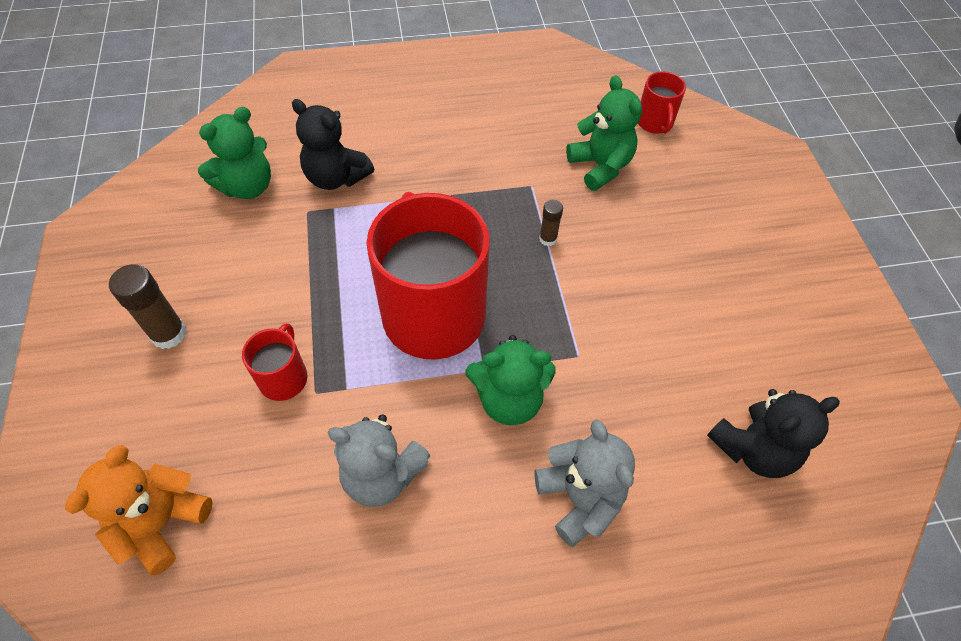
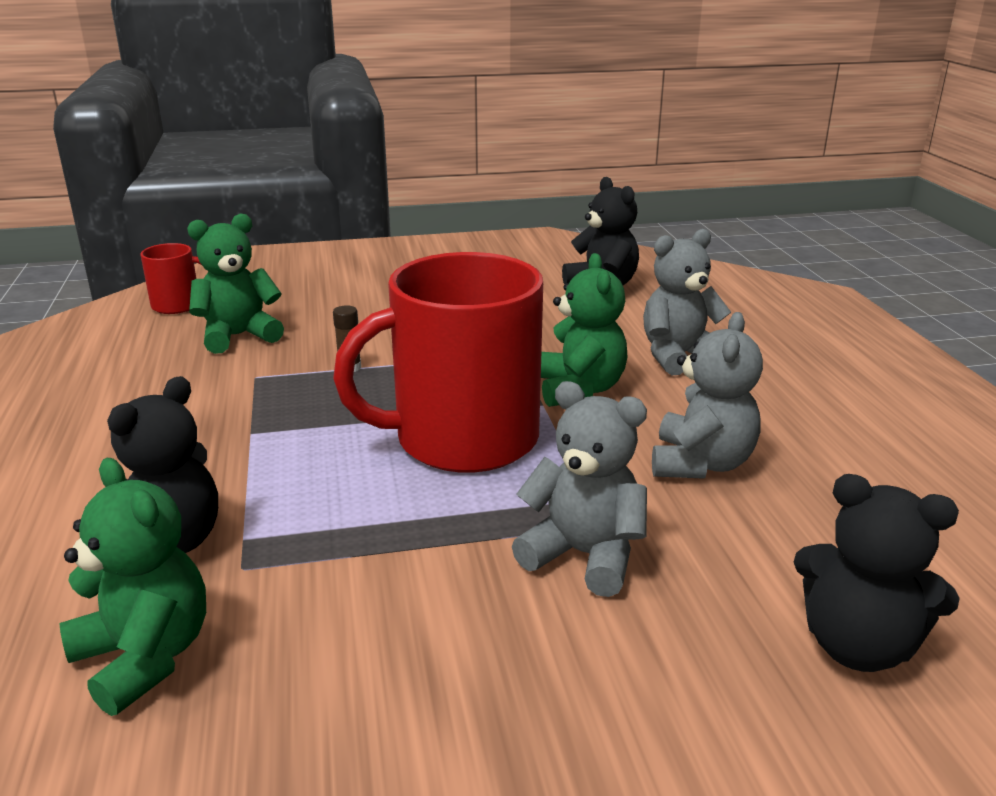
camera: 90 degrees left, 30 degrees down
(162, 522) = (857, 646): orange teddy bear -> black teddy bear
(169, 334) = (517, 710): brown glue stick -> none
(284, 377) = (584, 555): red mug -> grey teddy bear

